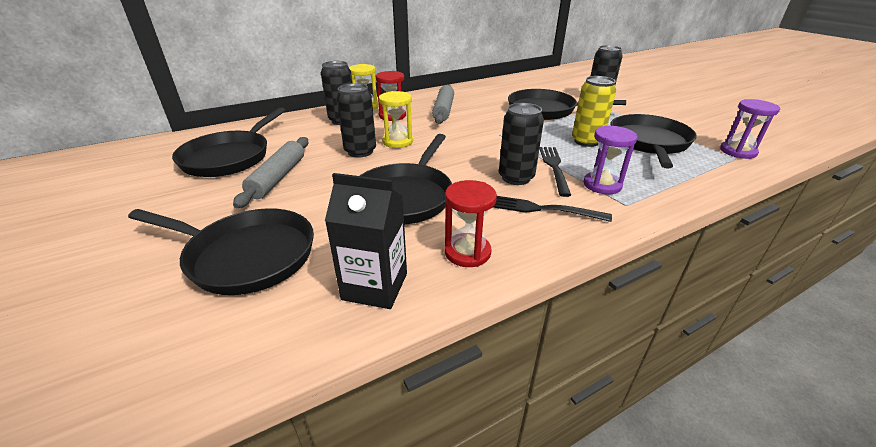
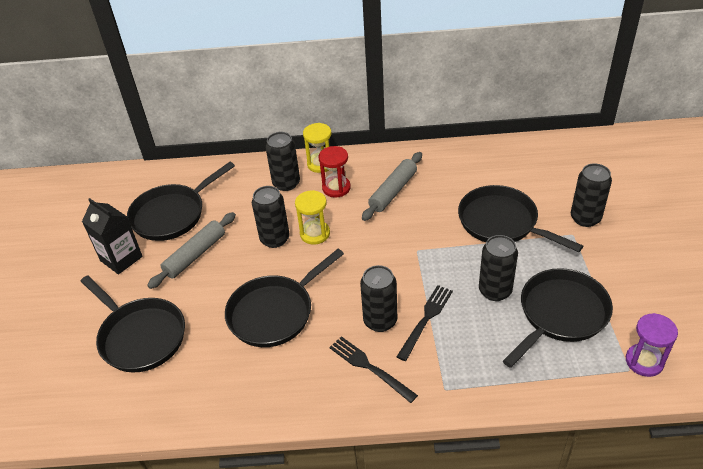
camera: 30 degrees right, 10 degrees up
(375, 286) = (201, 395): black carton -> black carton (121, 258)
(467, 252) = (279, 389): red hourglass -> none
(586, 141) = (495, 291): yellow can -> black can
(602, 185) = (448, 358): purple hourglass -> none

